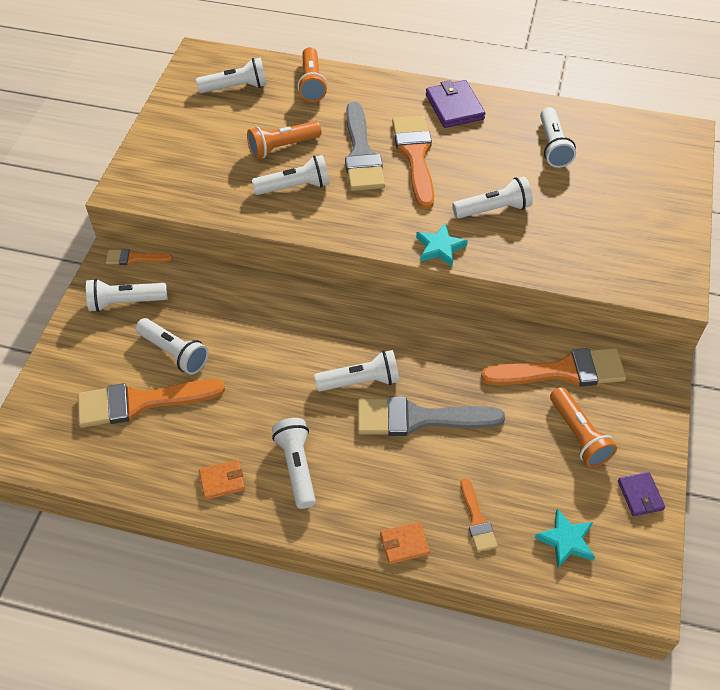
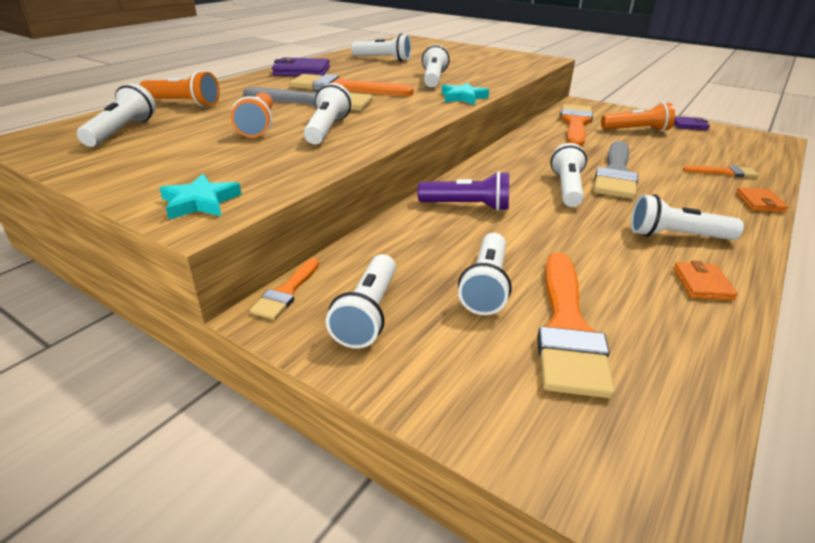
camera: 70 degrees left, 20 degrees down
(174, 353) = (486, 286): white flashlight -> white flashlight turned 135 degrees clockwise
(290, 317) = (467, 206): none -> purple flashlight
(566, 540) = (735, 150): turquoise star -> turquoise star (200, 202)

